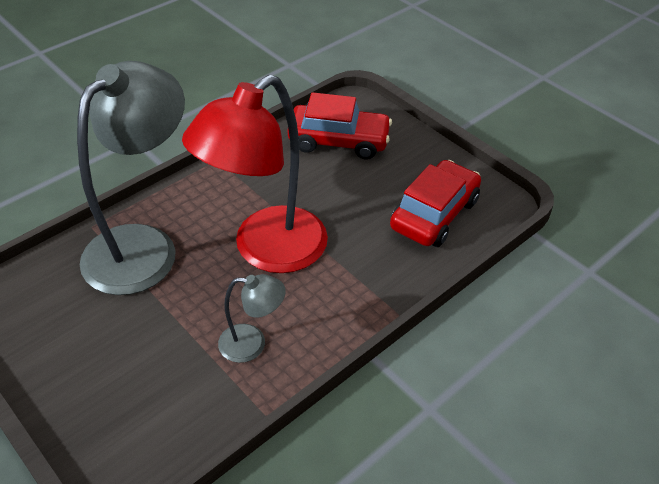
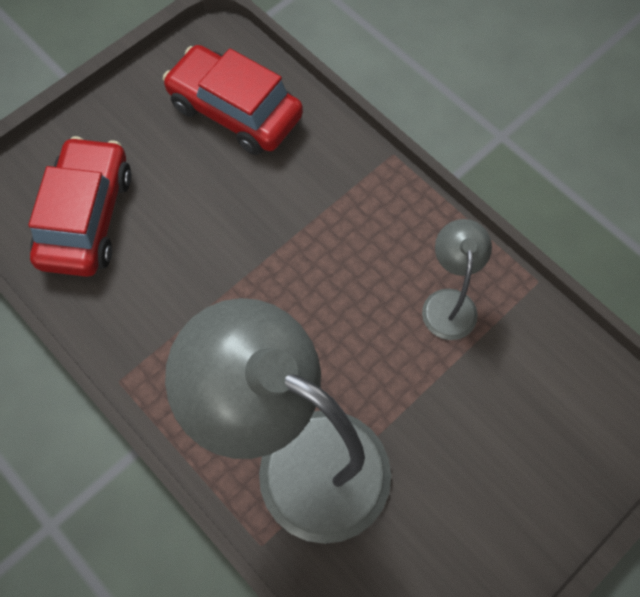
camera: 90 degrees left, 20 degrees up
(266, 251) = (302, 298): red lamp -> none

